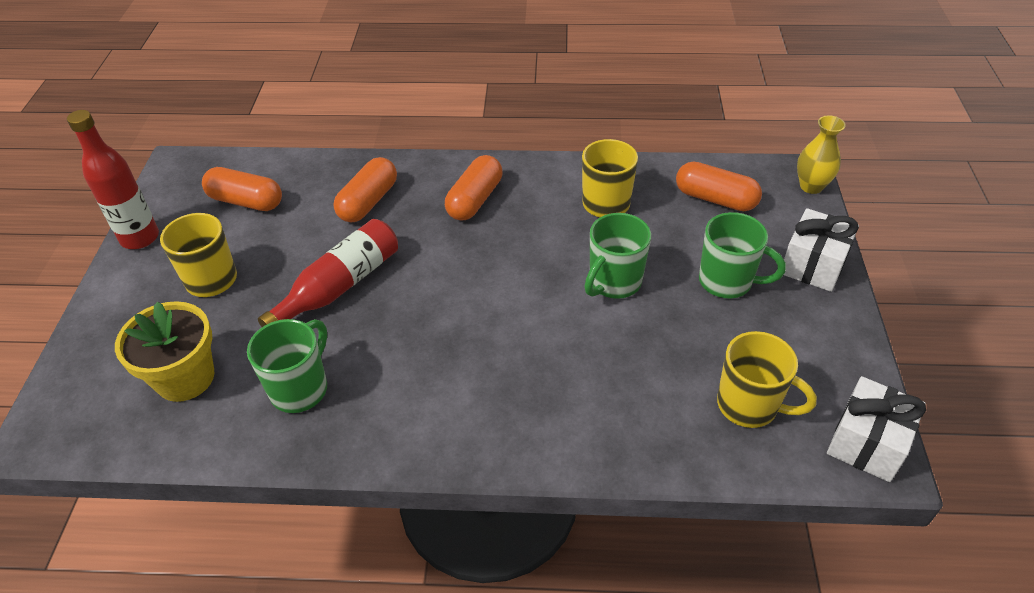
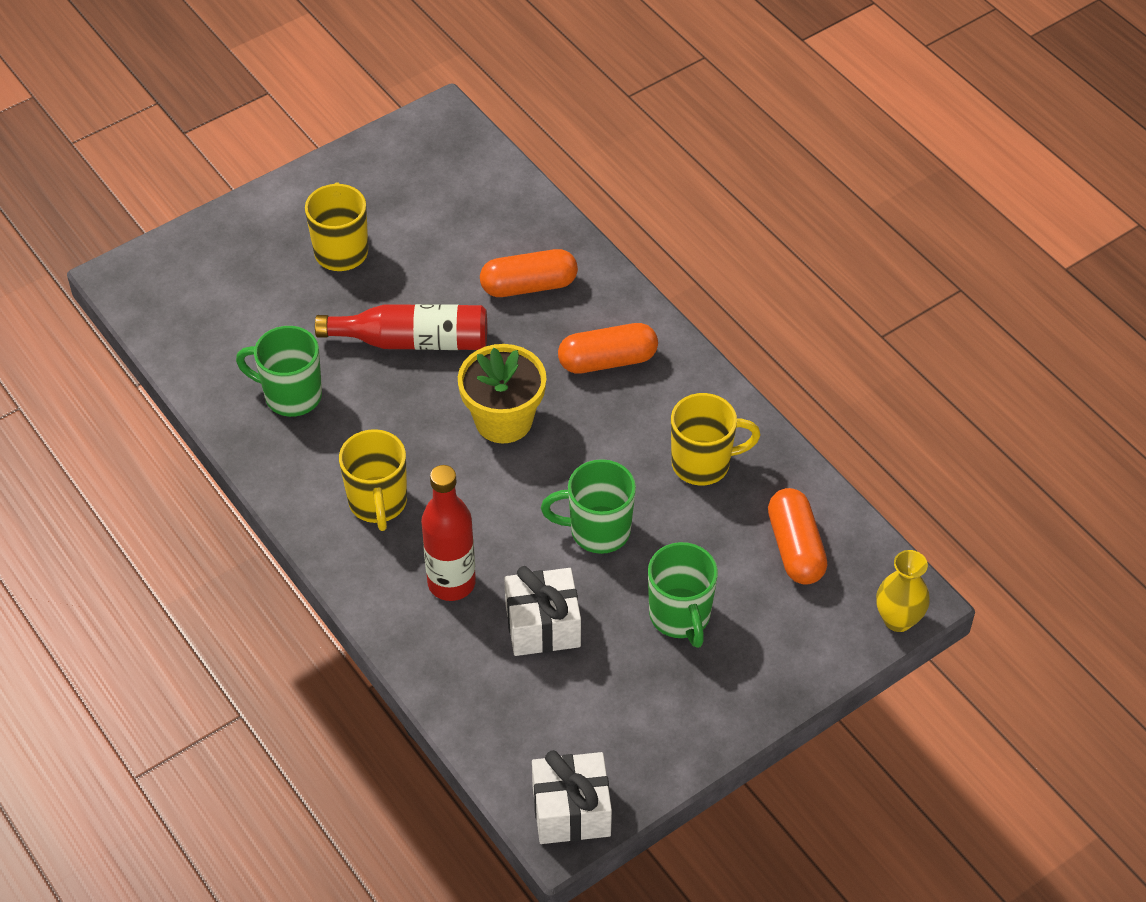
camera: 50 degrees right, 5 degrees up
(140, 238) = (340, 169): red bottle -> red bottle (451, 583)
(185, 378) = (238, 317): yellow flower pot -> yellow flower pot (503, 420)
(246, 201) = (446, 201): orange capsule -> none
(300, 388) = (291, 395): green mug -> green mug turned 150 degrees counterclockwise
(749, 406) = (538, 706): yellow mug -> yellow mug (378, 503)
(813, 265) = (770, 675): white gift -> white gift (542, 626)

